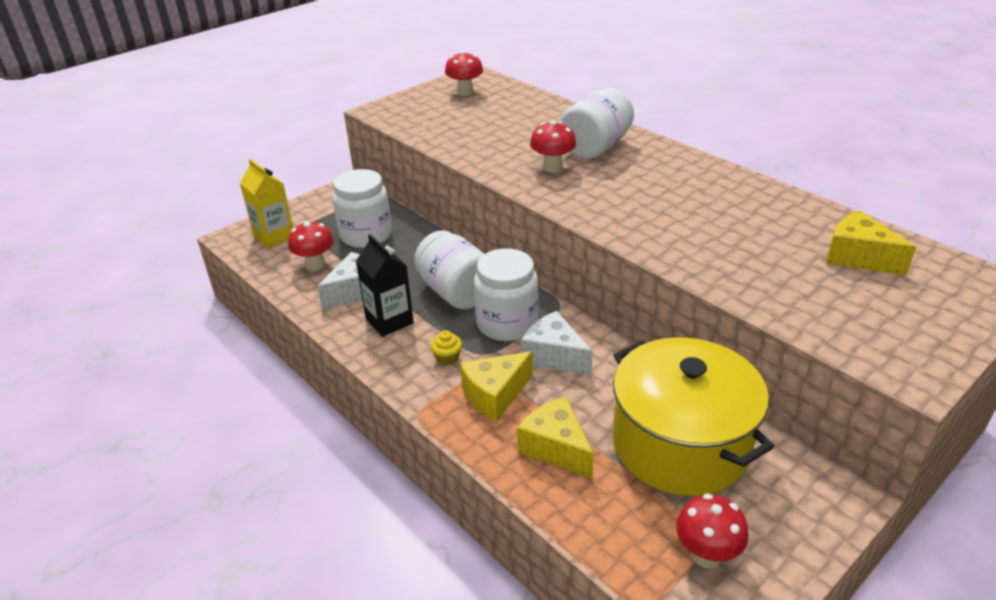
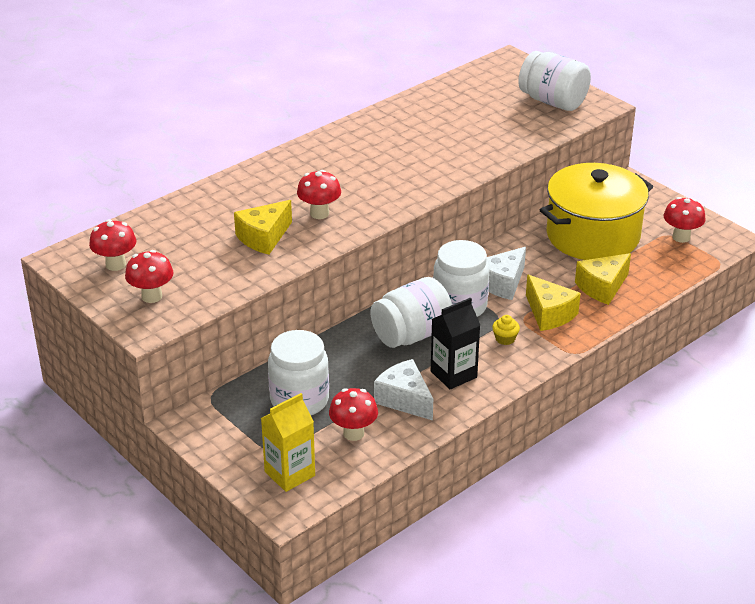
camera: 90 degrees left, 0 degrees up
(420, 108) = (152, 296): none -> red mushroom
(595, 147) = (282, 188): white jar -> white jar (553, 101)
(858, 257) = (476, 98): yellow cheese -> yellow cheese (264, 237)

